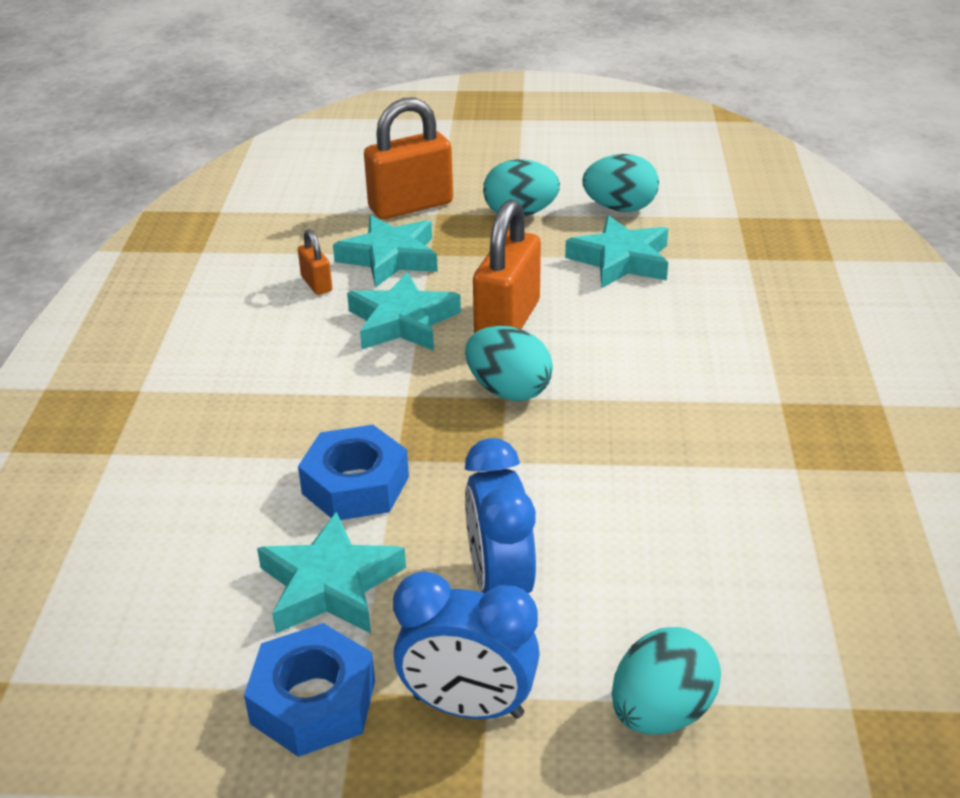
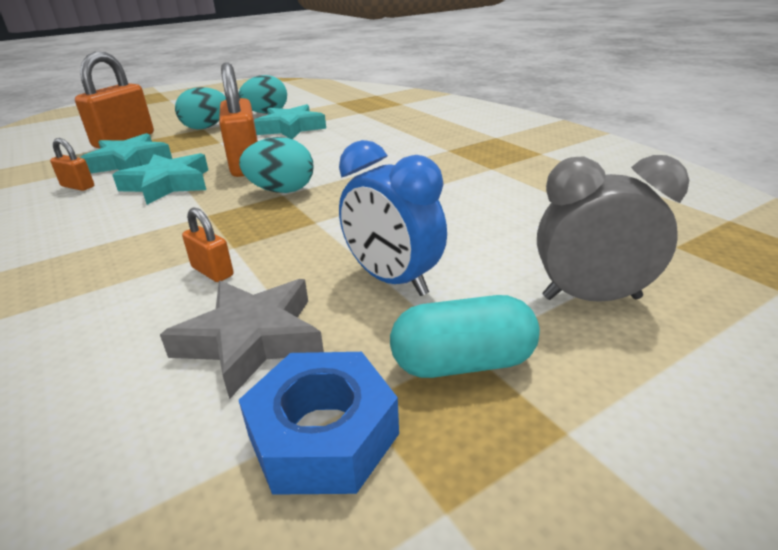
camera: 35 degrees left, 5 degrees down
(330, 585) = (251, 339): turquoise star -> grey star
(355, 485) = (212, 271): blue nut -> orange padlock
(468, 706) = (463, 363): blue clock -> turquoise capsule
(661, 712) = (591, 298): turquoise egg -> grey clock

